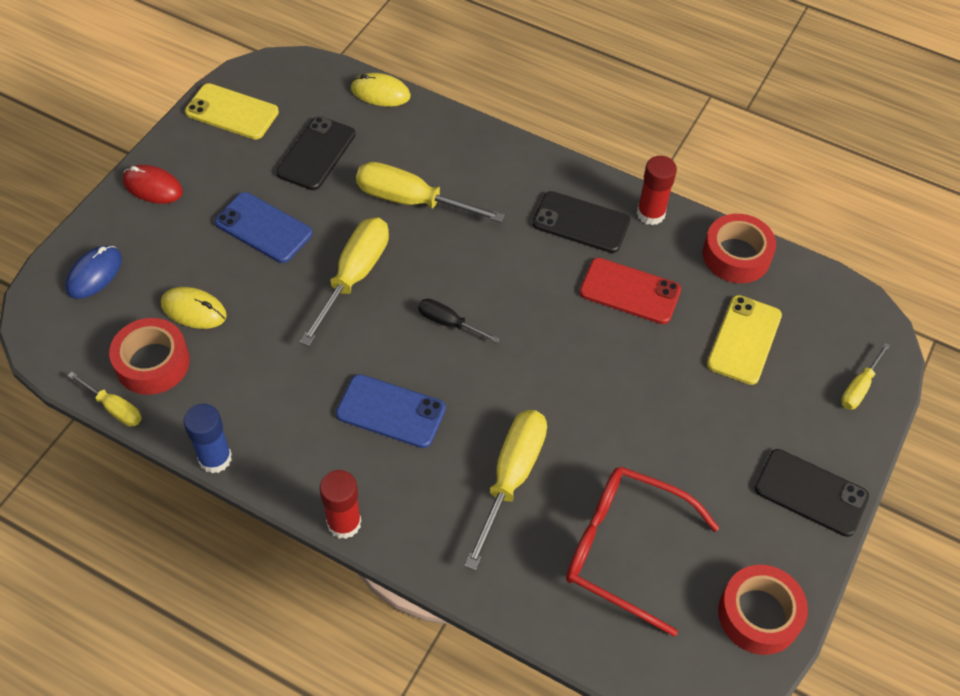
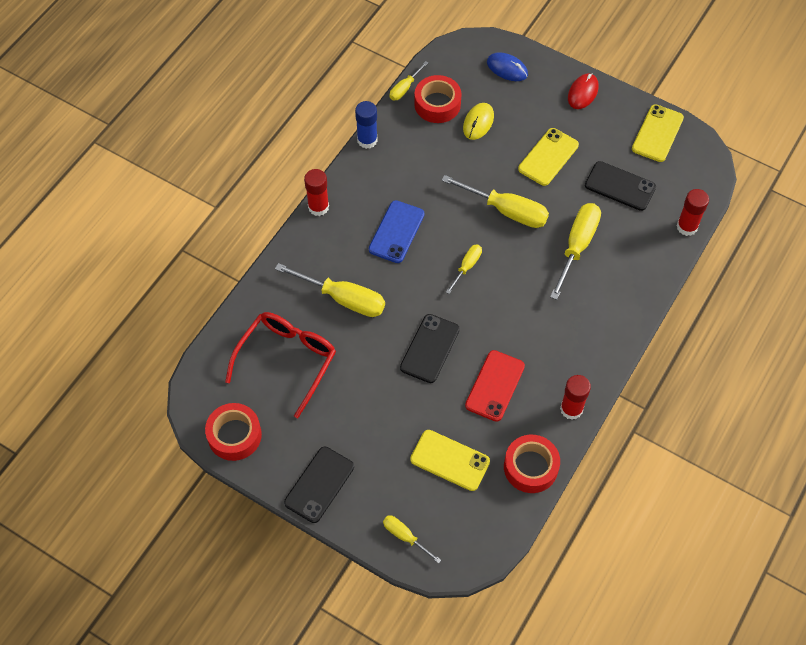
camera: 95 degrees right, 5 degrees up
(263, 228) = (548, 157): blue phone -> yellow phone
(380, 93) = (687, 227): yellow mouse -> red glue stick
(448, 323) = (467, 266): black screwdriver -> yellow screwdriver
(581, 222) = (560, 358): black phone -> black phone (430, 348)

